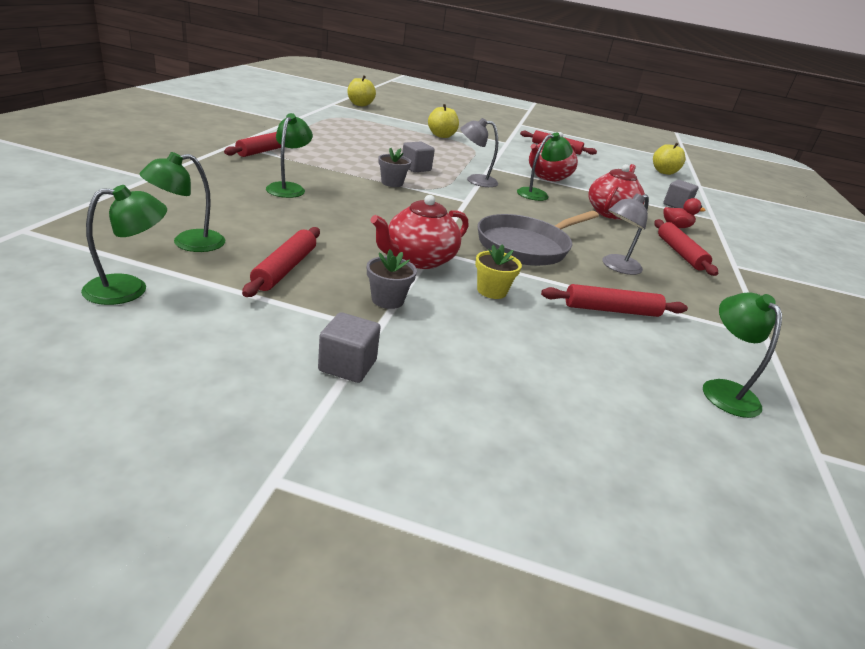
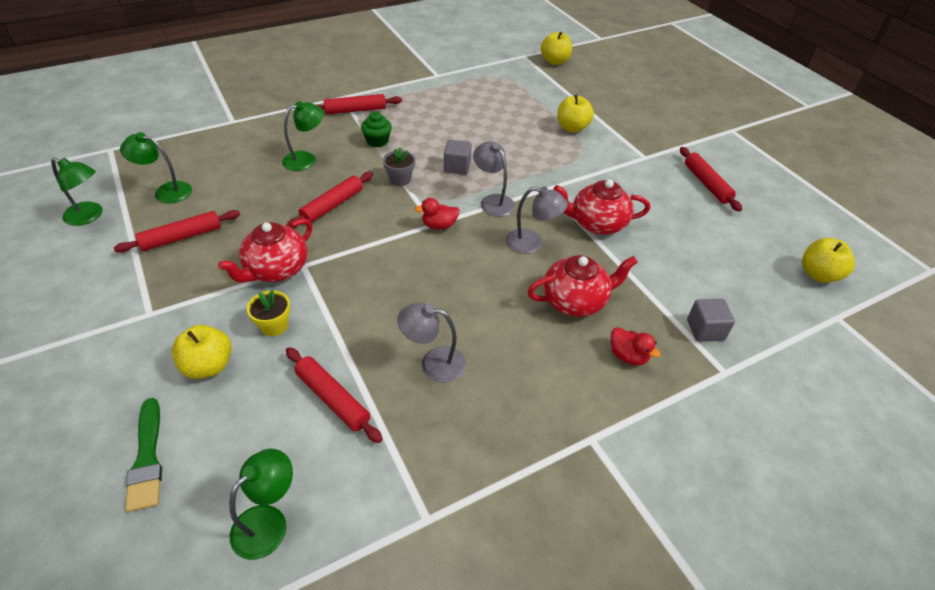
camera: 50 degrees right, 15 degrees up
(326, 165) = (377, 141): none -> green cupcake
(347, 365) = (93, 329): grey cube -> none
(387, 300) = (194, 294): grey flower pot -> none
(418, 260) = (276, 270): red teapot -> red teapot turned 60 degrees counterclockwise
(471, 200) = (439, 225): none -> red duck
(502, 336) = (208, 366): none -> yellow apple
(526, 246) = (390, 298): grey pan -> none
(538, 194) = (531, 243): green lamp -> grey lamp
(591, 413) = (147, 458): none -> green brush
(680, 253) = (549, 388): red rolling pin -> red rolling pin (332, 206)

